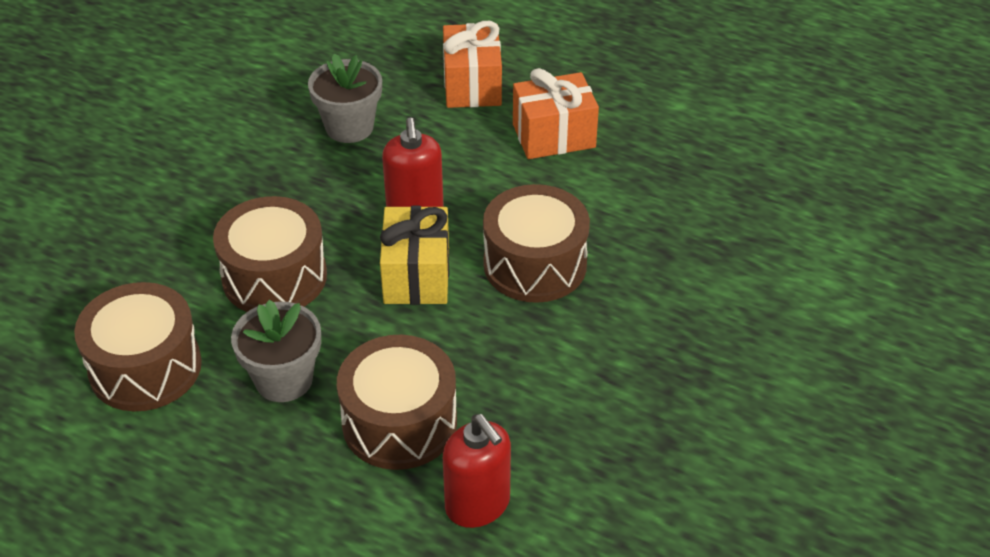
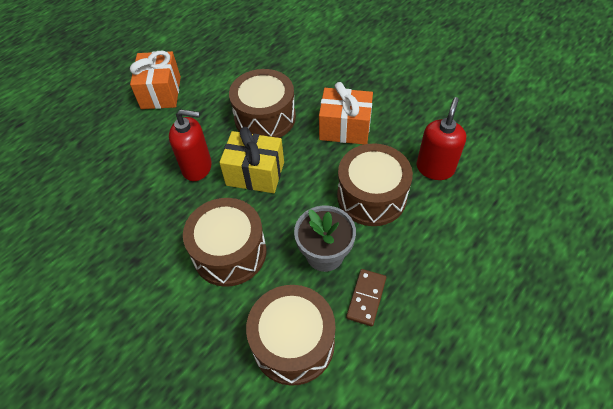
camera: 75 degrees left, 10 degrees up
(216, 437) = (366, 298): none -> brown domino
(349, 127) = (97, 194): grey flower pot -> none
(472, 85) = (92, 123): orange gift -> orange gift (345, 128)
(478, 504) = (435, 168): red soap dispenser -> red soap dispenser turned 45 degrees counterclockwise

